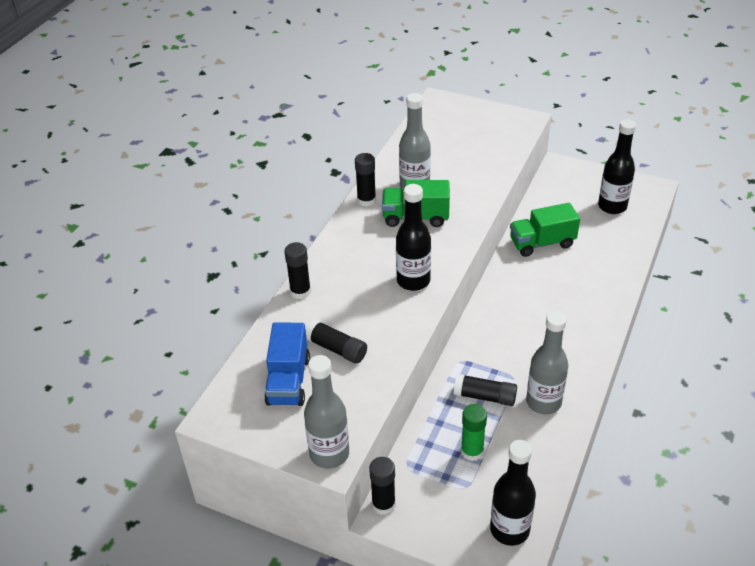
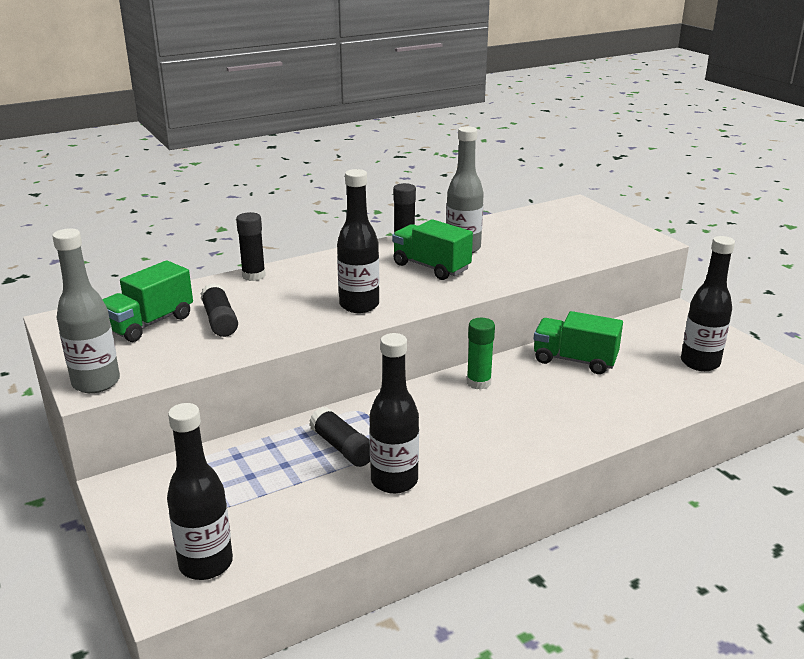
camera: 35 degrees right, 15 degrees down
(288, 380) = (149, 323): blue truck -> green truck
(383, 504) = (131, 478): black glue stick -> none
(472, 451) = (266, 482): green glue stick -> green glue stick (478, 382)
(543, 402) = (394, 481): grey bottle -> black bottle

